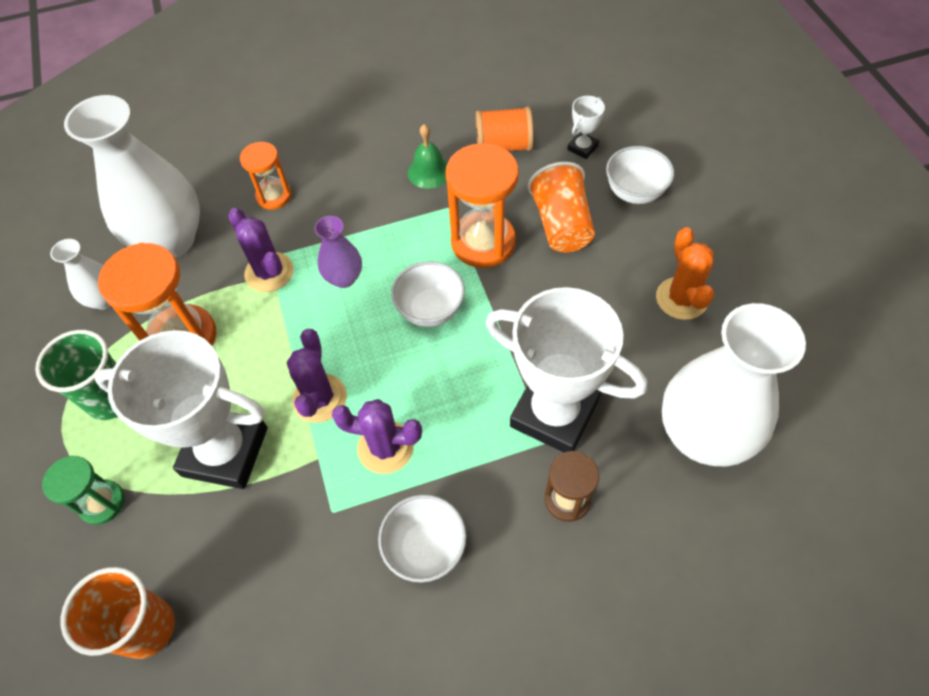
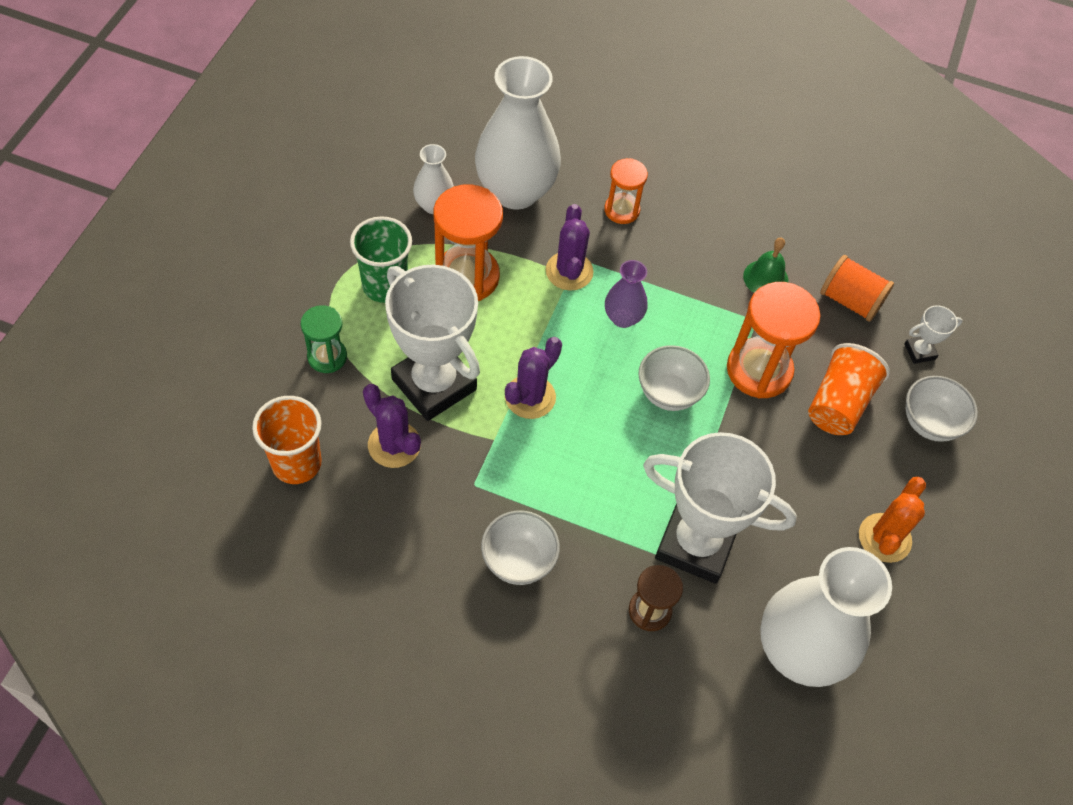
camera: 30 degrees right, 0 degrees up
(385, 447) = (548, 469): purple cactus -> purple cactus (394, 445)
(554, 414) = (695, 544): white trophy -> white trophy turned 45 degrees counterclockwise

